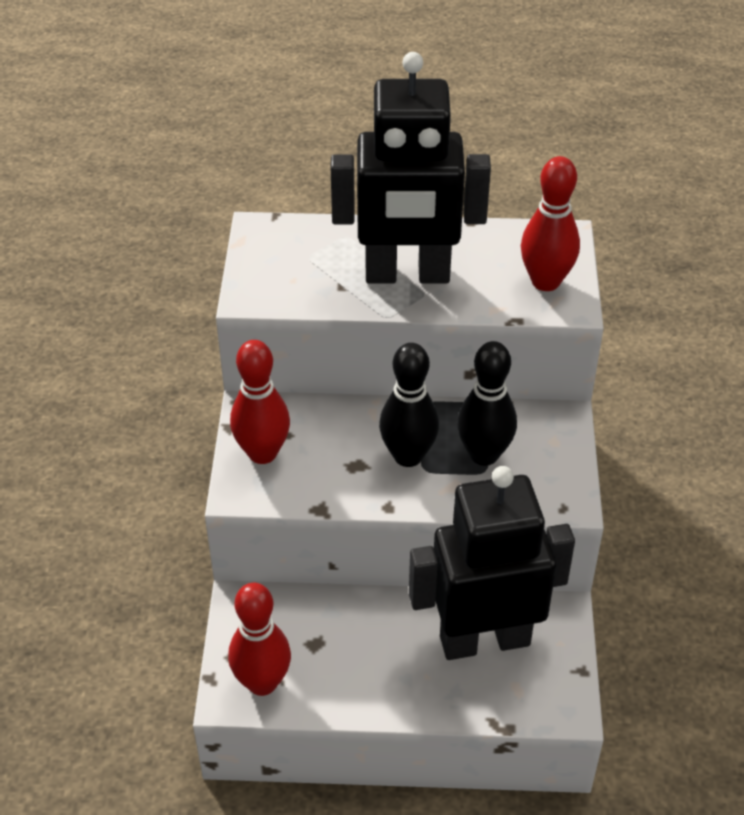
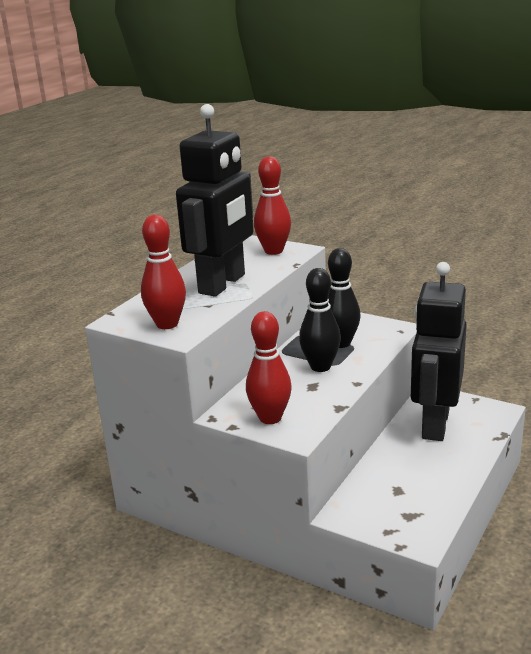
camera: 60 degrees left, 20 degrees down
(262, 682) = (417, 522): red bowling pin -> red bowling pin (167, 324)

